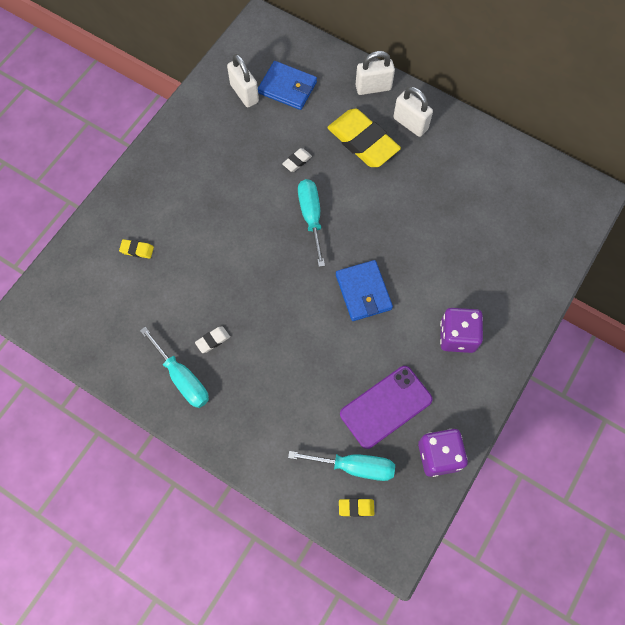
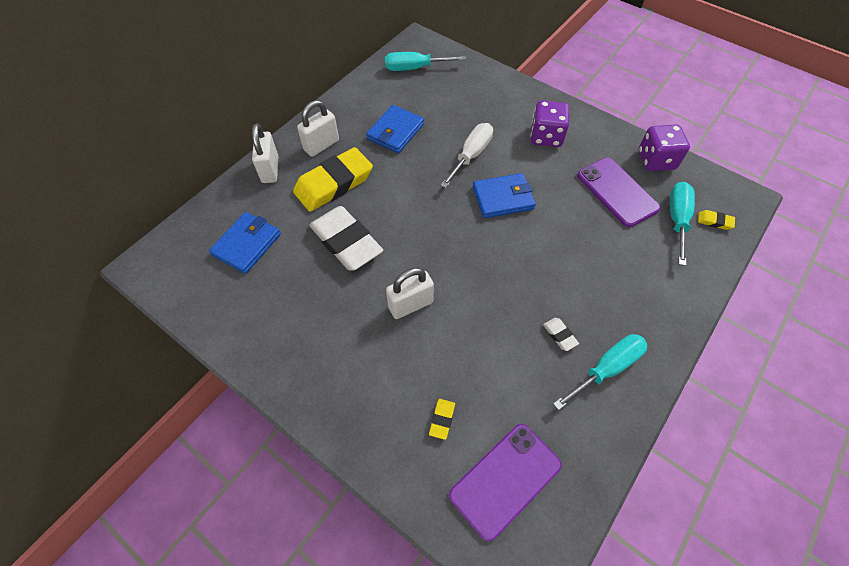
camera: 85 degrees left, 10 degrees down
(91, 296) = (505, 480): none -> purple phone
(244, 93) = (242, 288): white padlock -> white padlock (410, 305)
(297, 161) = (346, 242): white eraser -> white eraser, size x2.48
(311, 217) = (416, 234): turquoise screwdriver -> turquoise screwdriver (414, 68)
(356, 507) = (714, 221): yellow eraser -> yellow eraser turned 75 degrees counterclockwise
(417, 260) = (471, 155): none -> white screwdriver
(440, 186) = (395, 131): none -> blue wallet

